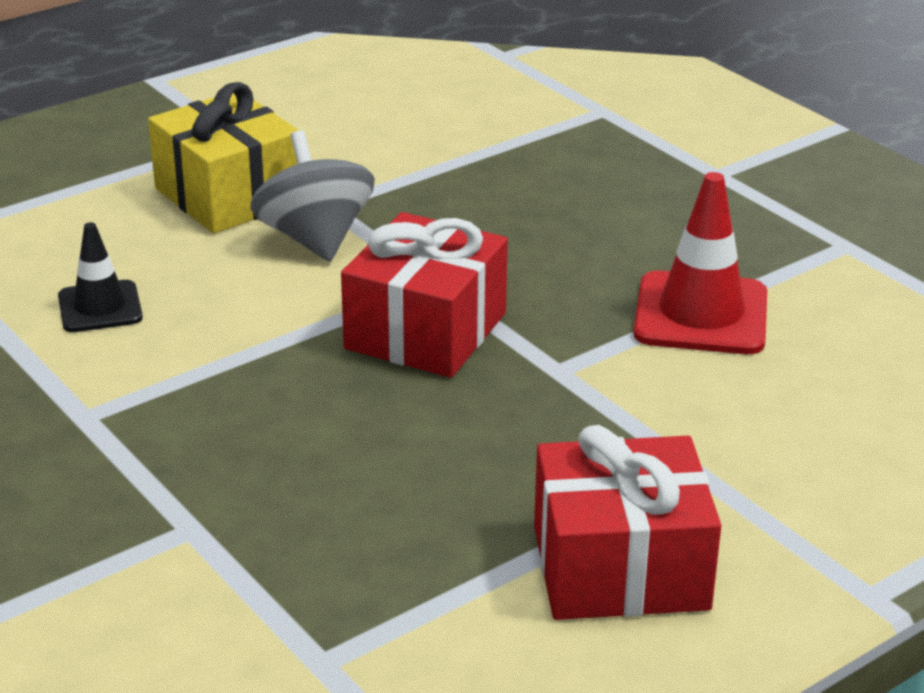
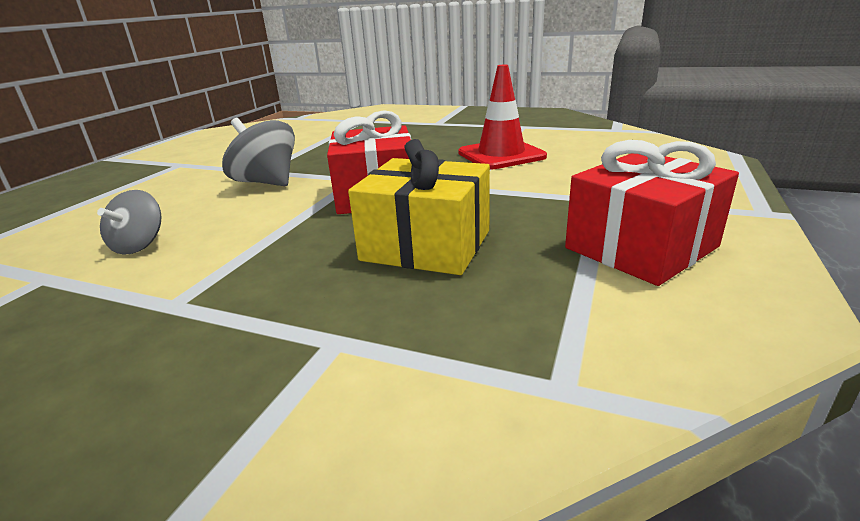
camera: 30 degrees left, 5 degrees down
(100, 307) = (140, 245): black traffic cone -> grey spinning top
(229, 195) = (195, 181): yellow gift -> yellow gift (426, 245)

